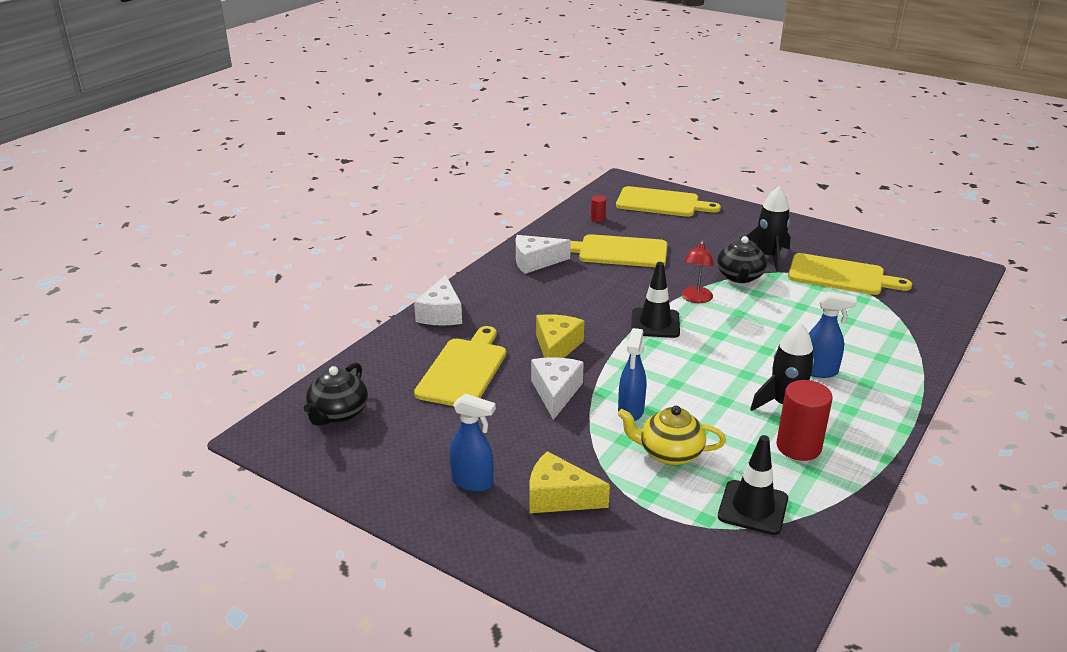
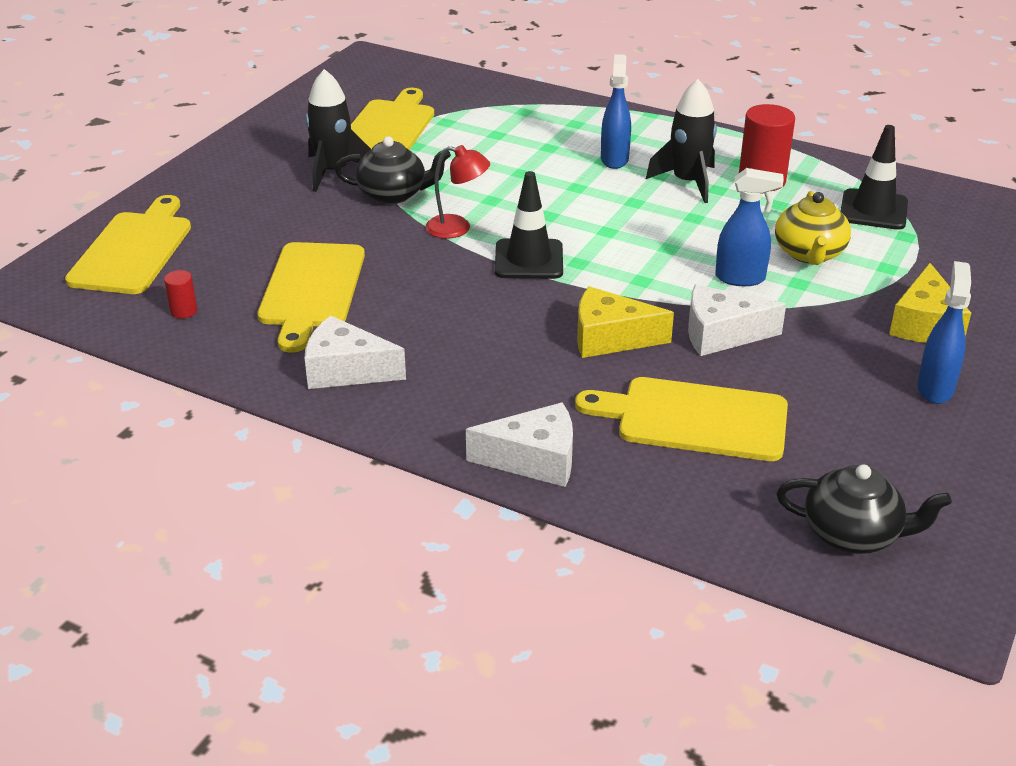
camera: 95 degrees left, 5 degrees up
(535, 262) = (346, 370): white cheese -> white cheese turned 120 degrees clockwise

